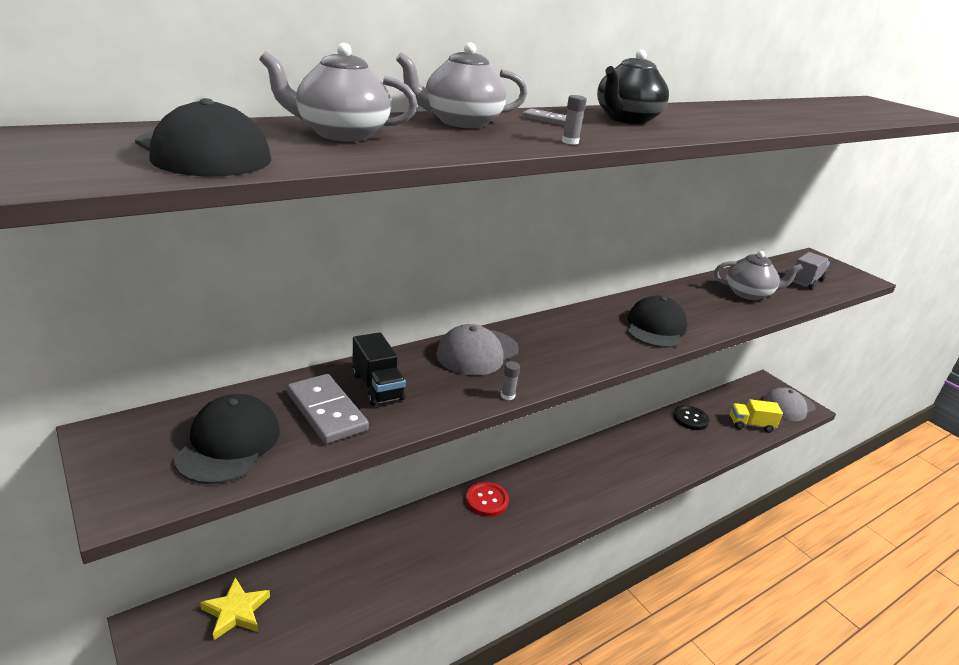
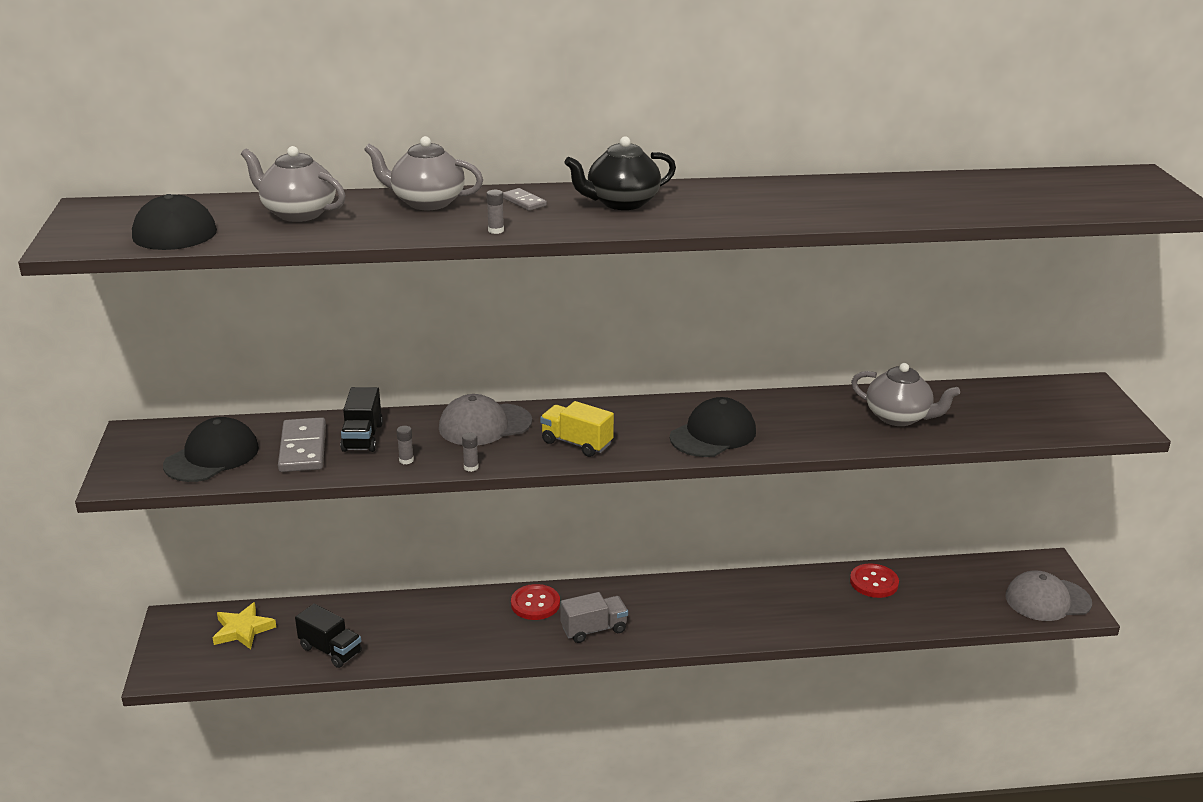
camera: 30 degrees right, 0 degrees up
(342, 604) = (330, 650): none -> black truck
(442, 401) = (406, 460): none -> grey glue stick
(690, 419) = (874, 582): black button -> red button
(750, 425) = (958, 608): yellow truck -> yellow truck (576, 443)
(806, 281) = (1016, 415): grey truck -> grey truck (594, 629)

